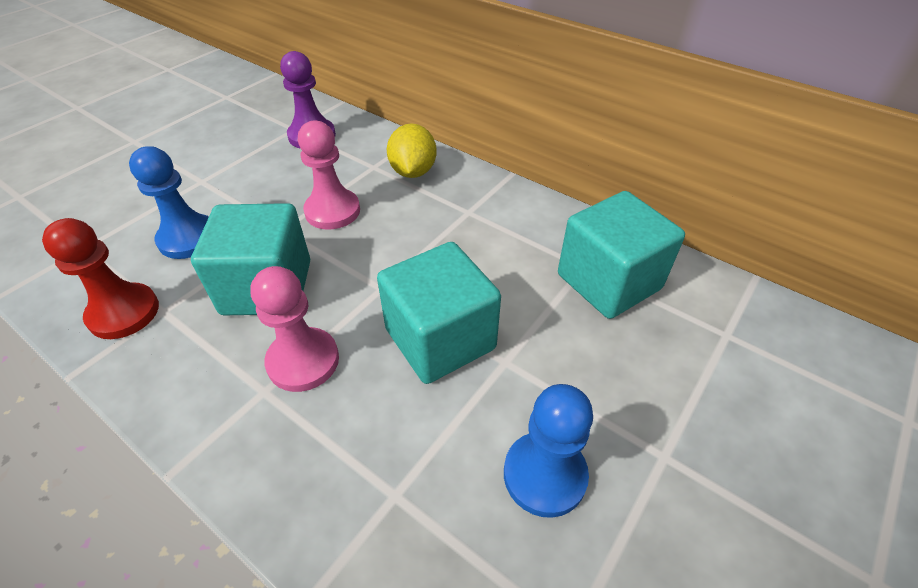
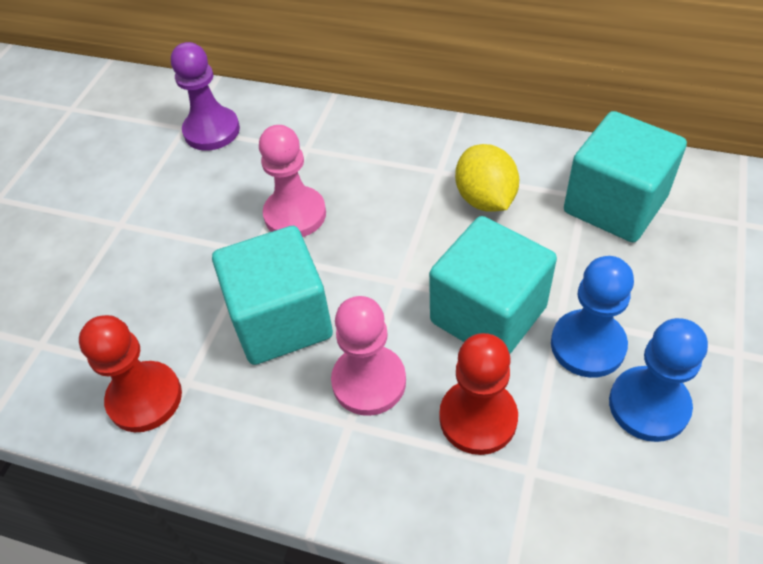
camera: 15 degrees left, 5 degrees up
(188, 238) = (155, 295): blue pawn -> blue pawn (587, 345)
(376, 427) = (478, 418): none -> red pawn
(413, 171) = (354, 142): yellow lemon -> yellow lemon (485, 199)

